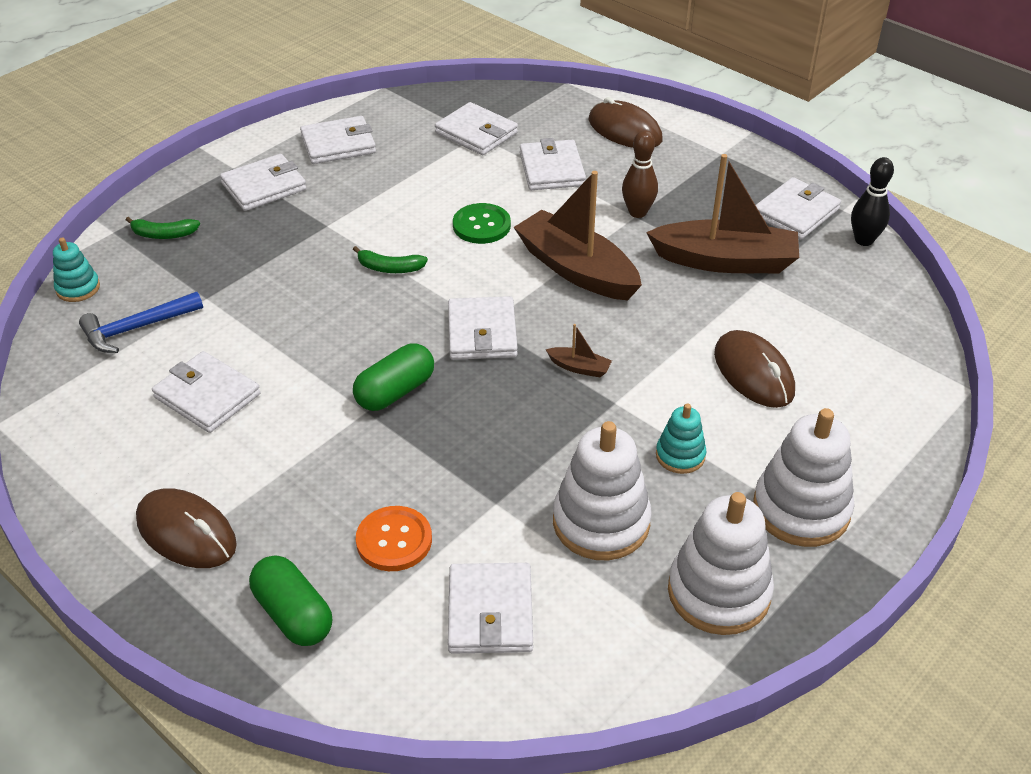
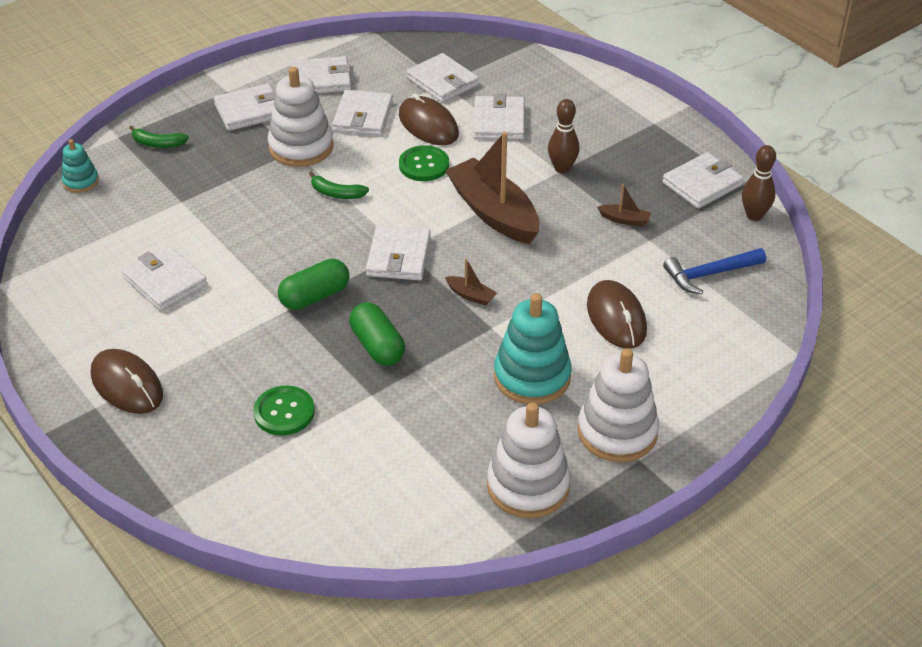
camera: 10 degrees right, 0 degrees up
(137, 328) = (121, 220): blue hammer -> blue hammer (709, 274)
(293, 614) = (194, 456): green capsule -> green capsule (377, 346)
(394, 540) = (284, 412): orange button -> green button
(490, 612) = (344, 475): white wallet -> white wallet (363, 116)
(601, 522) = (451, 420): white stacking toy -> white stacking toy (301, 147)
(624, 130) = (574, 92): brown mouse -> brown mouse (428, 125)
(680, 455) = (532, 377): turquoise stacking toy -> turquoise stacking toy, size x1.87
(725, 261) = (624, 220): brown boat -> brown boat, size x0.41
(864, 240) = (754, 215): black bowling pin -> brown bowling pin

